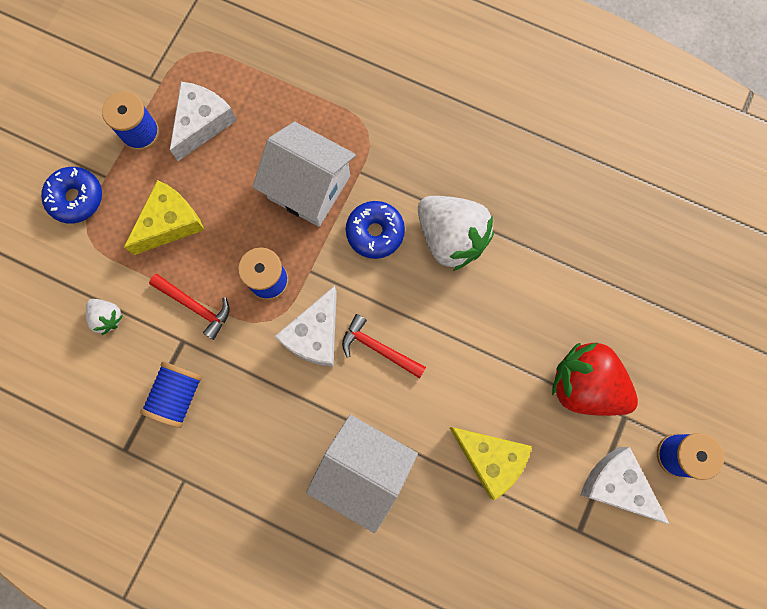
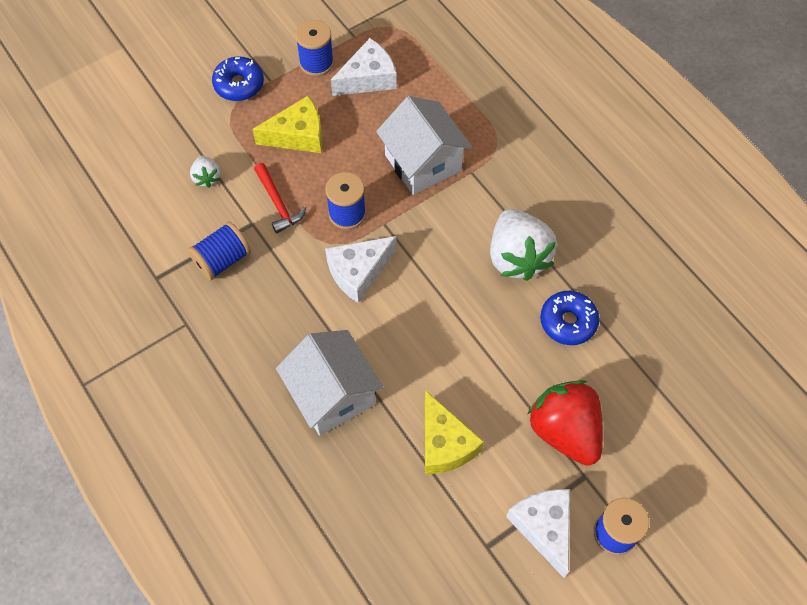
camera: 30 degrees right, 15 degrees down
(375, 232) = (456, 221): blue donut -> blue donut (568, 322)
(378, 348) = (404, 309): red hammer -> none

